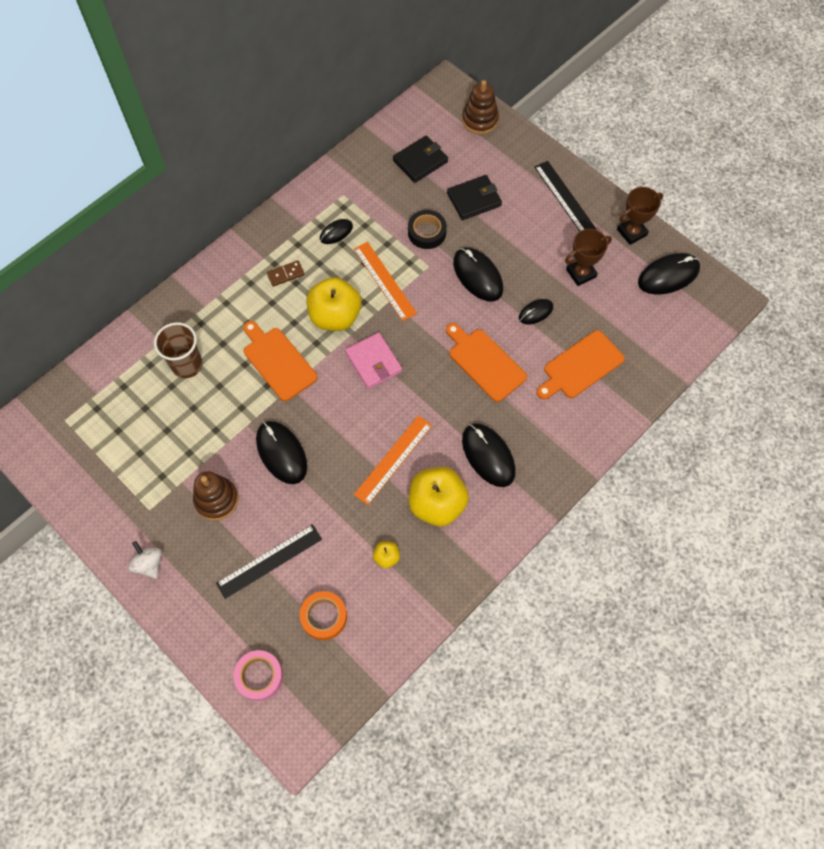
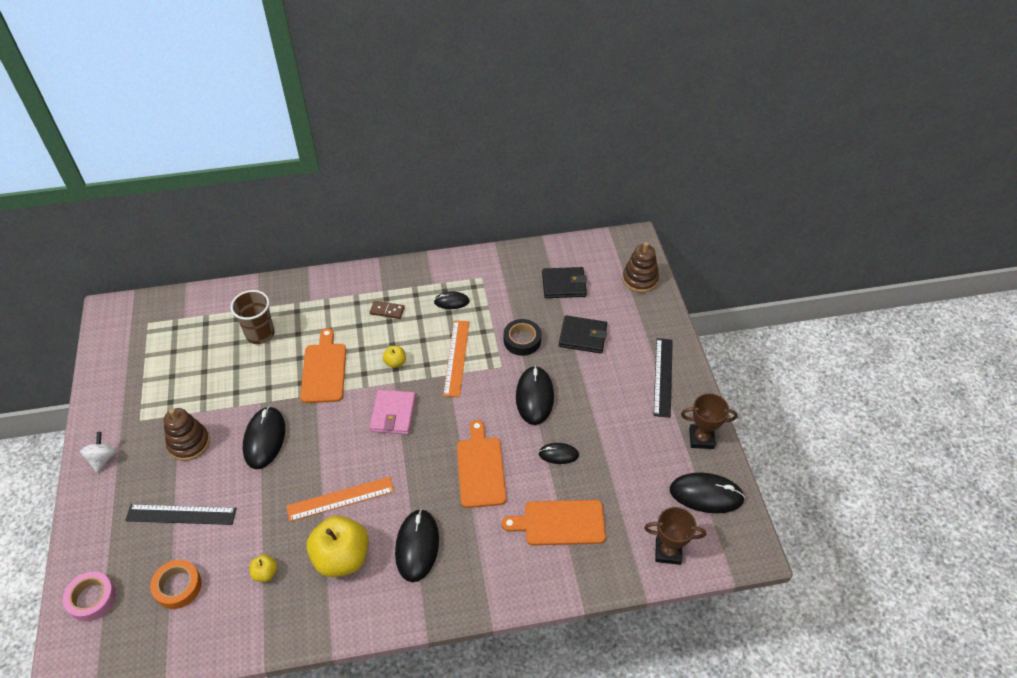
camera: 35 degrees right, 15 degrees down
(335, 316) = (395, 362): yellow apple -> yellow apple, size x0.45
(581, 273) = (626, 446): brown trophy -> brown trophy (668, 551)

